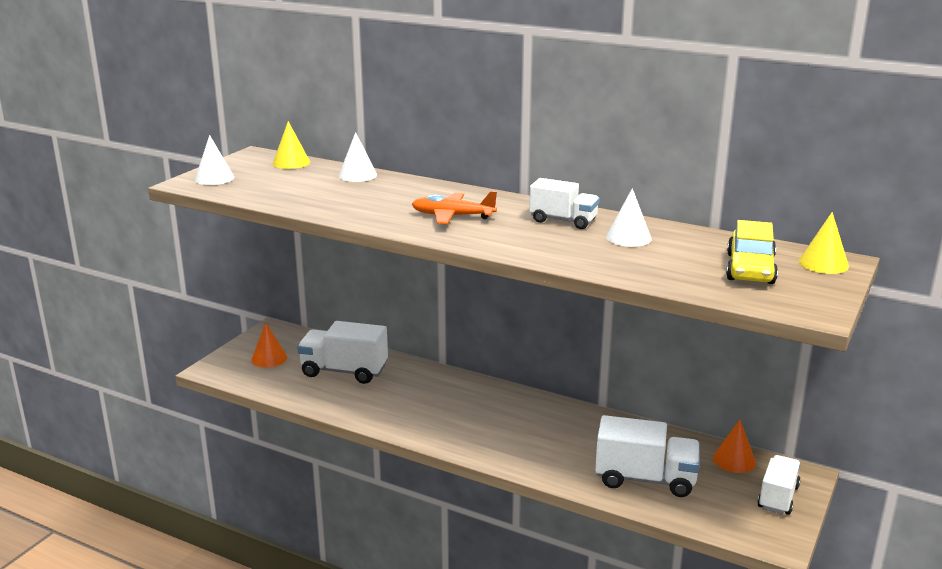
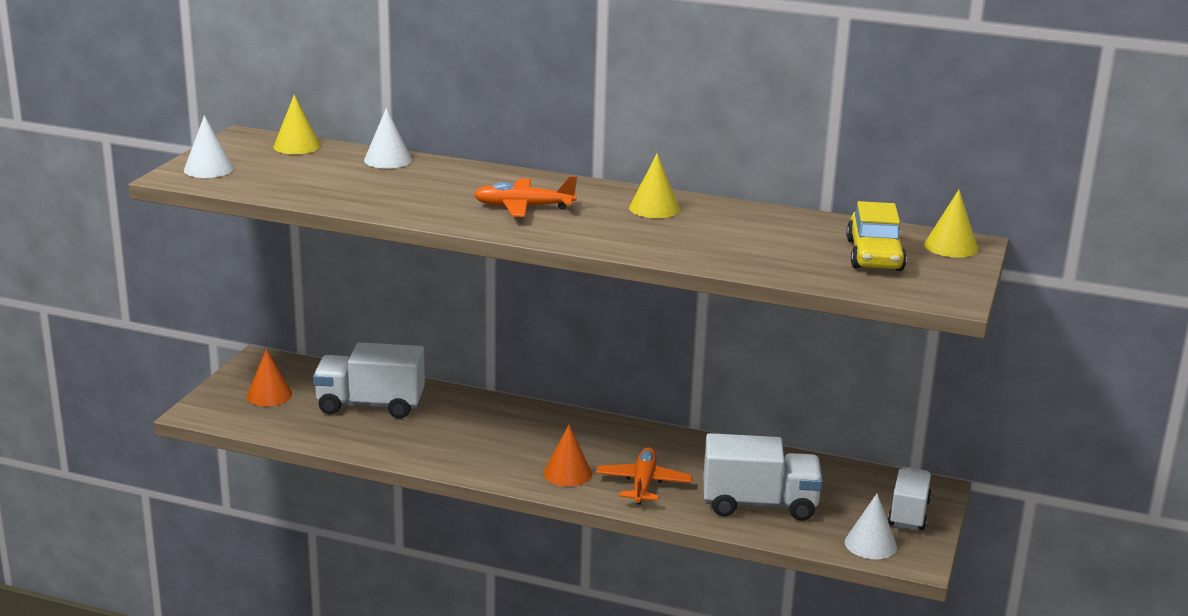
camera: 10 degrees left, 0 degrees up
(548, 453) = (643, 484): none -> orange plane
(563, 221) = (654, 208): white truck -> yellow cone
(628, 237) = (733, 225): white cone -> white cone (870, 544)
(734, 460) = (855, 478): orange cone -> orange cone (567, 473)

